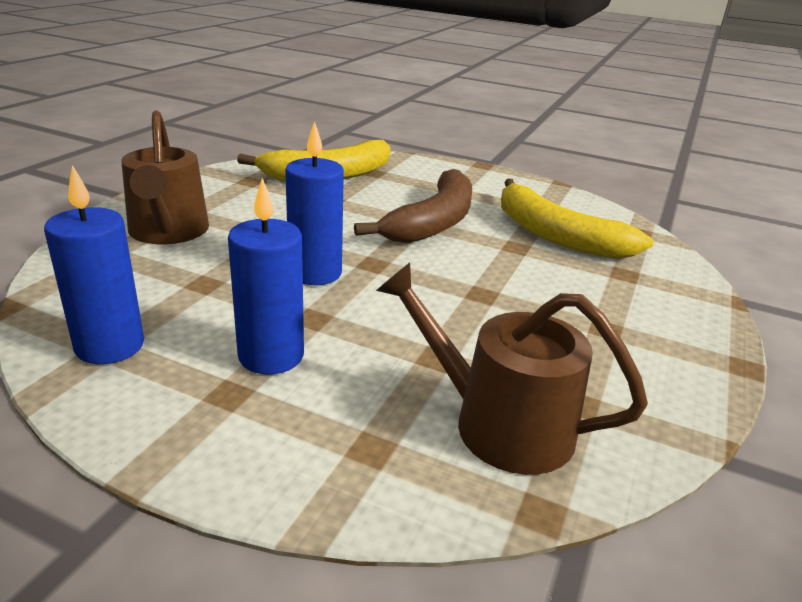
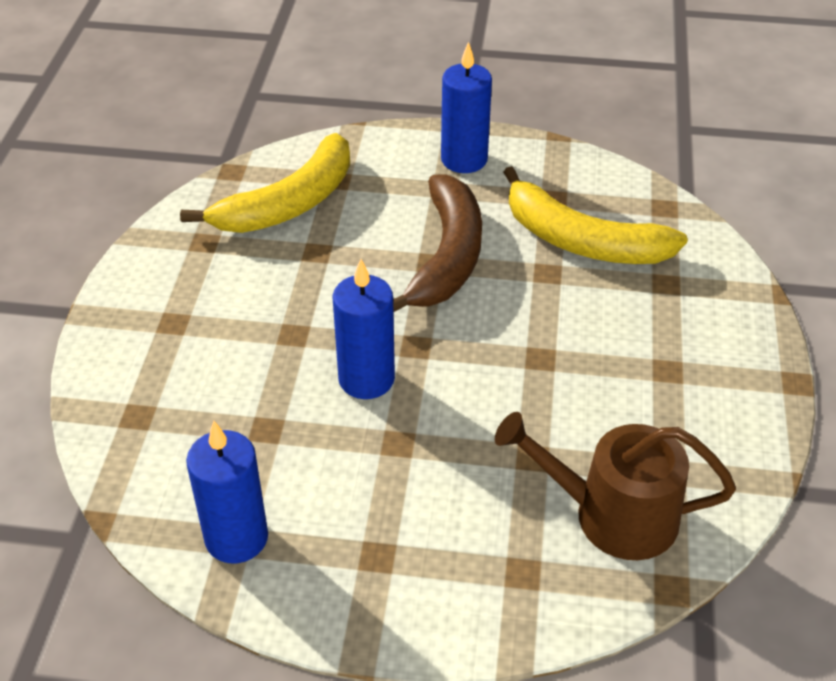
camera: 15 degrees left, 15 degrees up
(168, 232) = (175, 363): brown watering can -> none
(271, 356) = (388, 502): blue candle -> blue candle (464, 159)

